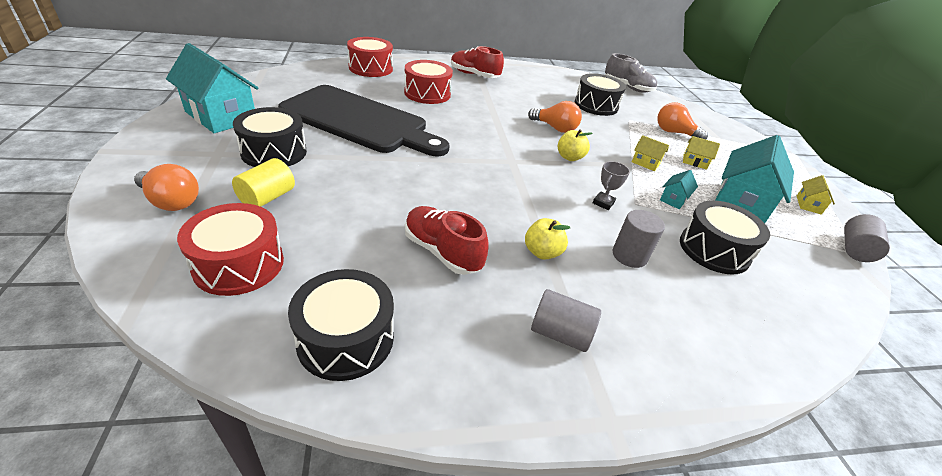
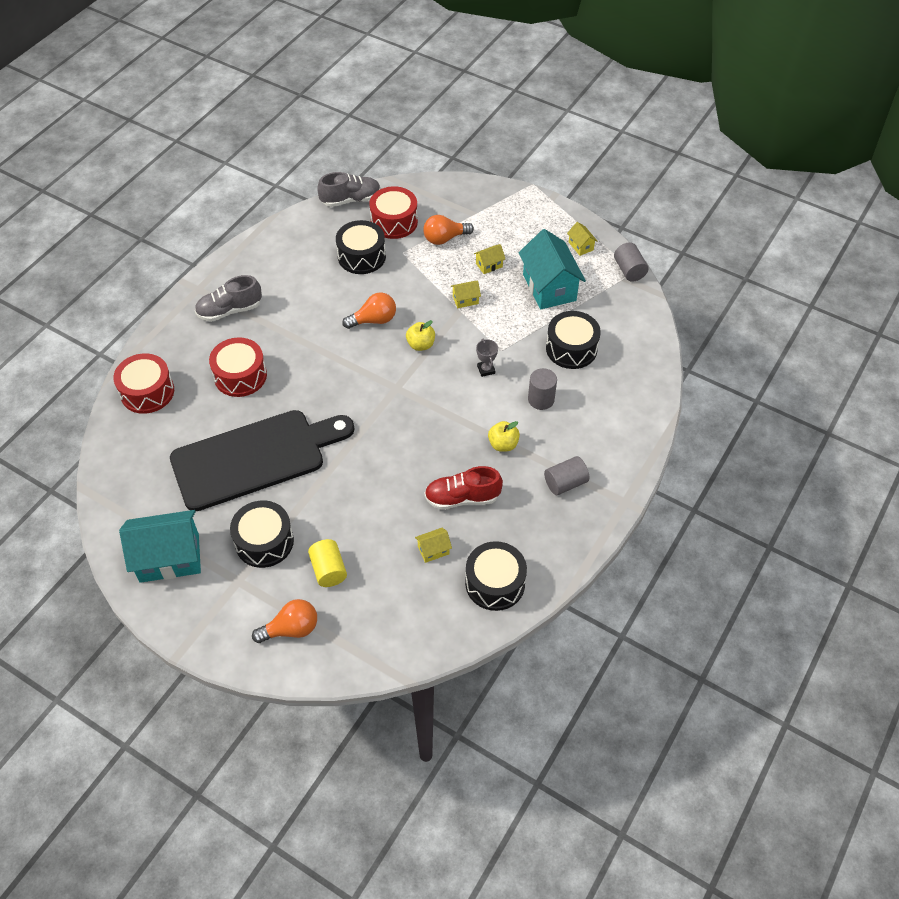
camera: 45 degrees left, 15 degrees up
(239, 264) = (393, 611): red drum -> red drum (394, 222)
(352, 259) = (433, 550): none -> yellow house
(474, 75) = (229, 310): red shoe -> grey shoe
(673, 199) = (515, 323): turquoise house -> none

